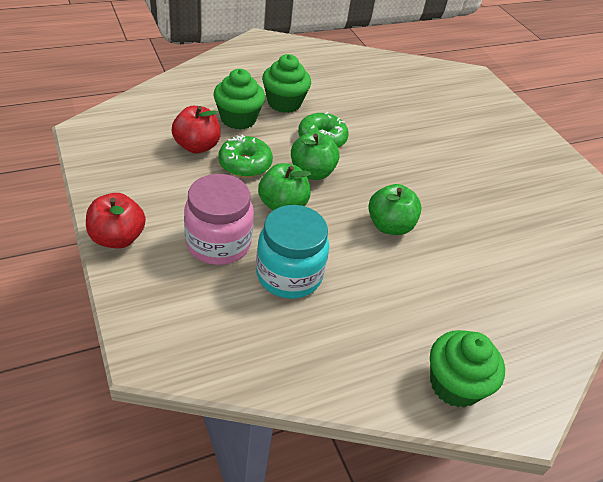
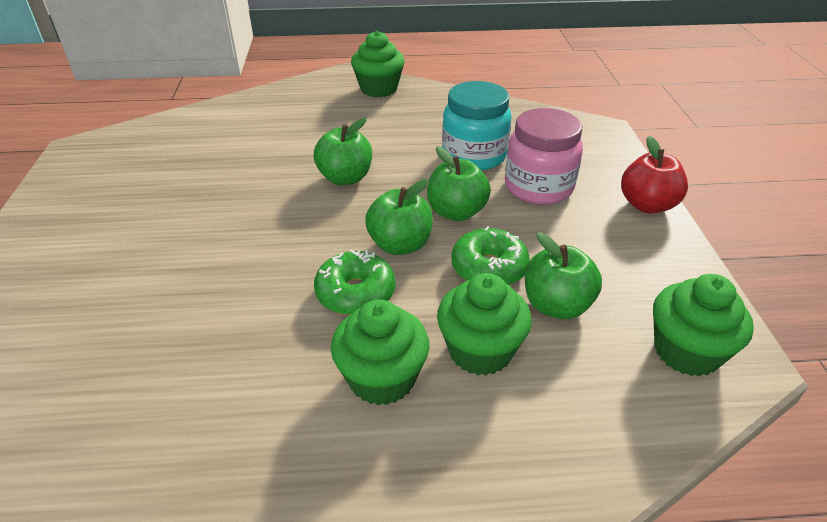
camera: 155 degrees left, 5 degrees down
(119, 131) = (686, 351): none -> green cupcake
(197, 146) = (556, 305): red apple -> green apple

